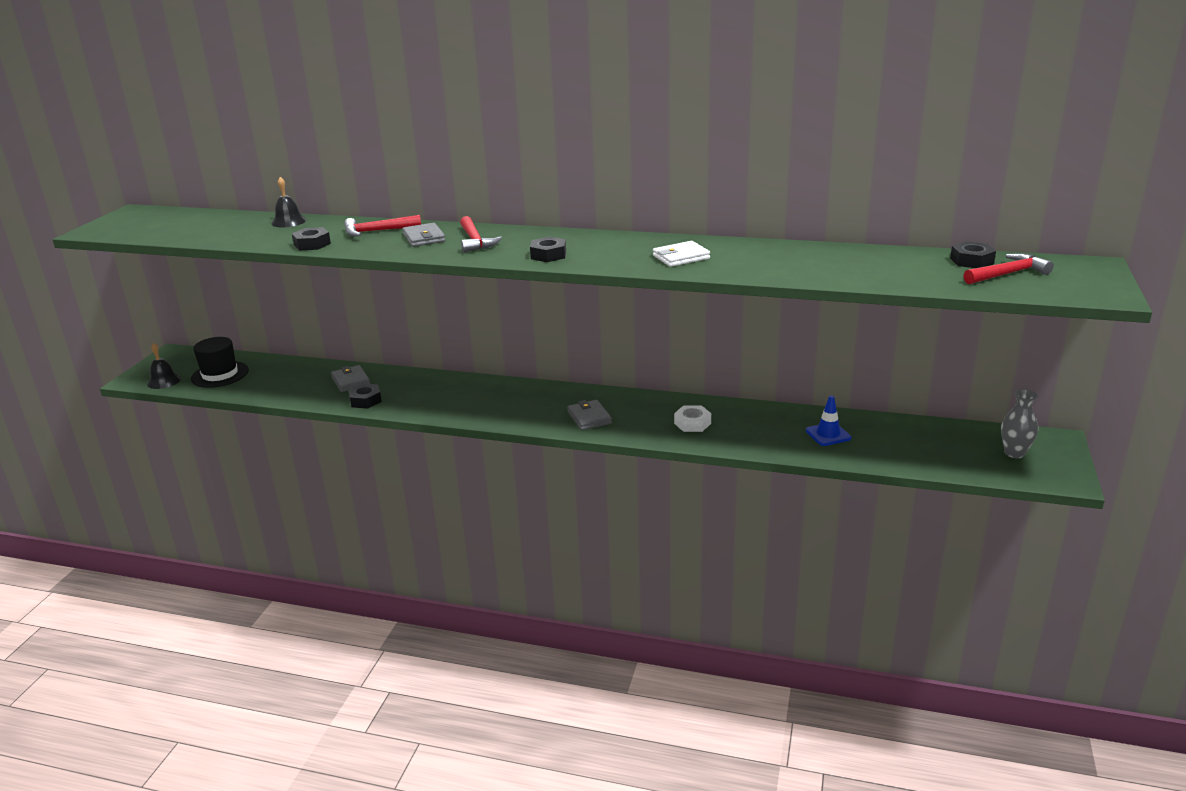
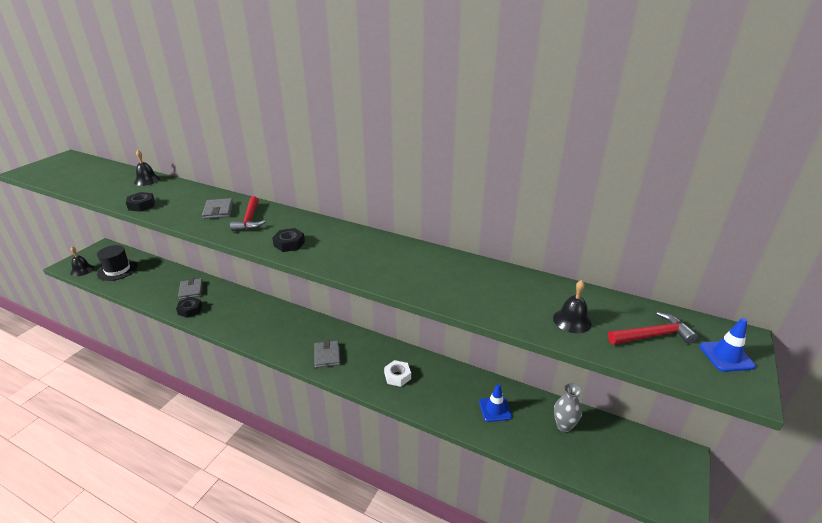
camera: 10 degrees right, 5 degrees up
(377, 231) = (194, 199): red hammer -> none
(681, 257) = (385, 263): white wallet -> none
(920, 274) = (572, 320): none -> black bell
(971, 261) = (625, 311): black nut -> none
(1014, 453) = (642, 464): grey vase -> grey vase (564, 425)
(1086, 278) = (726, 356): none -> blue traffic cone

